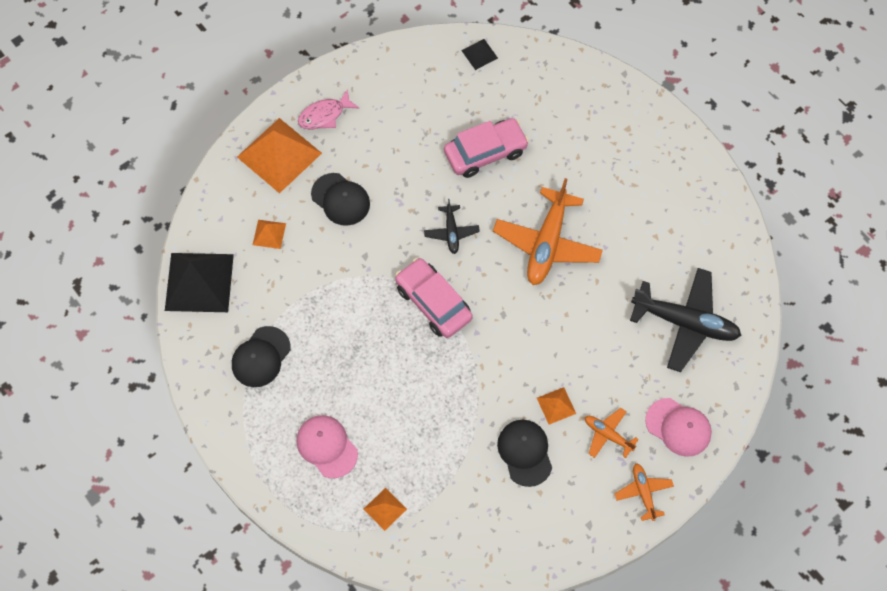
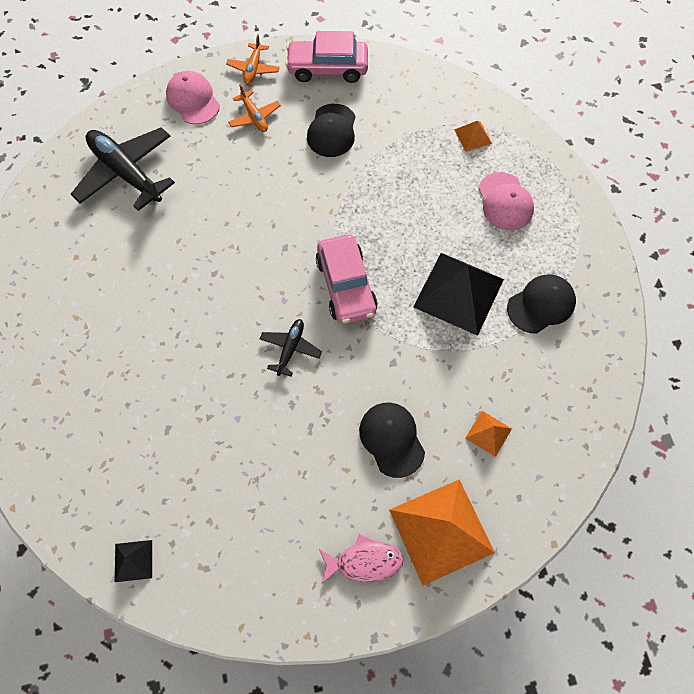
camera: 155 degrees left, 0 degrees up
(199, 282) = (584, 410): black pyramid -> black pyramid (458, 292)
(485, 152) = (204, 423): pink car -> pink car (327, 68)
(547, 243) = (201, 296): orange plane -> none
(556, 405) = (283, 154): orange pyramid -> none

